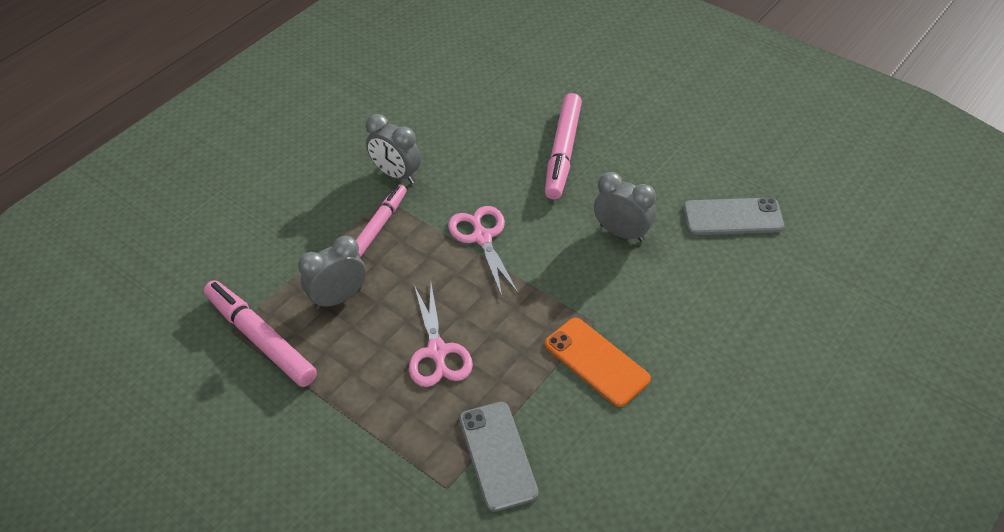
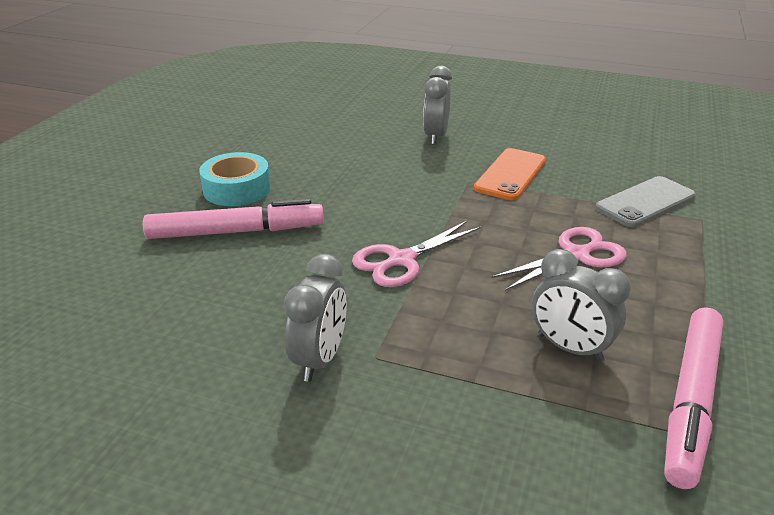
camera: 110 degrees left, 15 degrees down
(379, 225) = (427, 348): pink marker -> none
(622, 233) = (350, 182): grey clock -> grey clock (436, 136)
(634, 159) = (237, 189): none -> turquoise tape
(732, 217) = (304, 137): grey phone -> none

